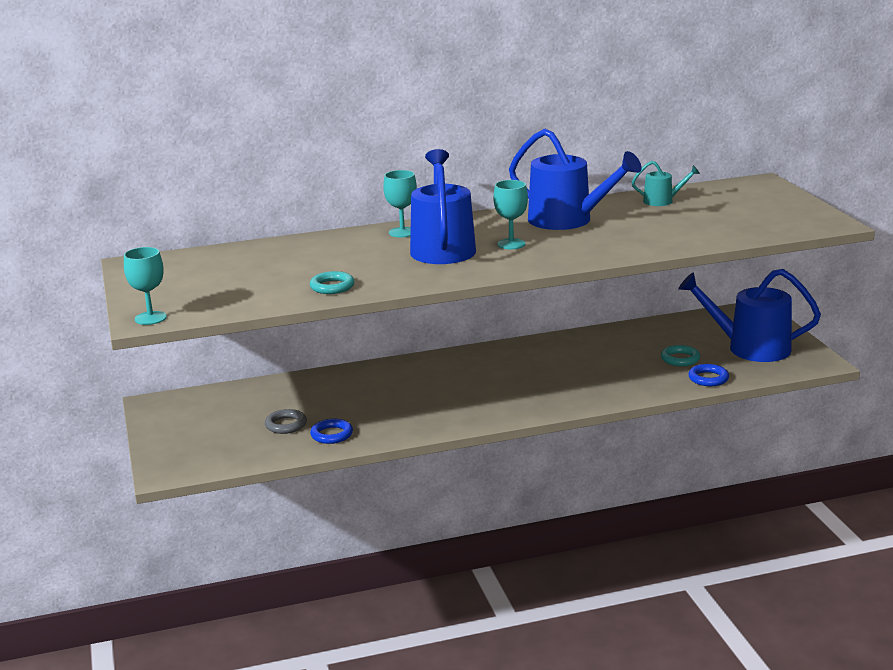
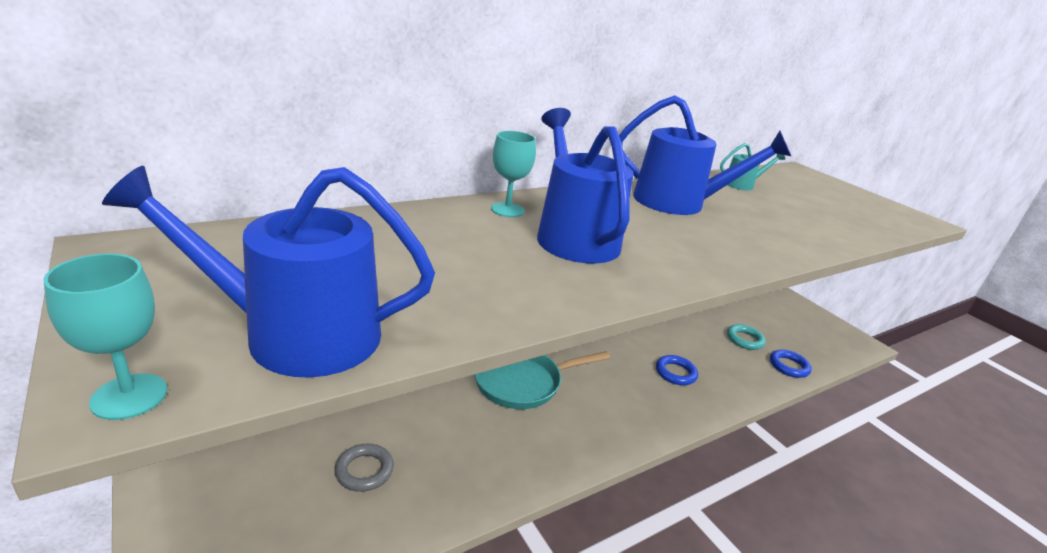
camera: 20 degrees left, 5 degrees up
(332, 287) = (464, 306): turquoise ring -> none
(332, 435) = (433, 488): blue ring -> blue ring (675, 373)
(430, 383) = (522, 382): none -> turquoise pan
(511, 244) = (649, 233): turquoise goblet -> none
(751, 348) = (791, 325): blue watering can -> blue watering can (297, 334)

